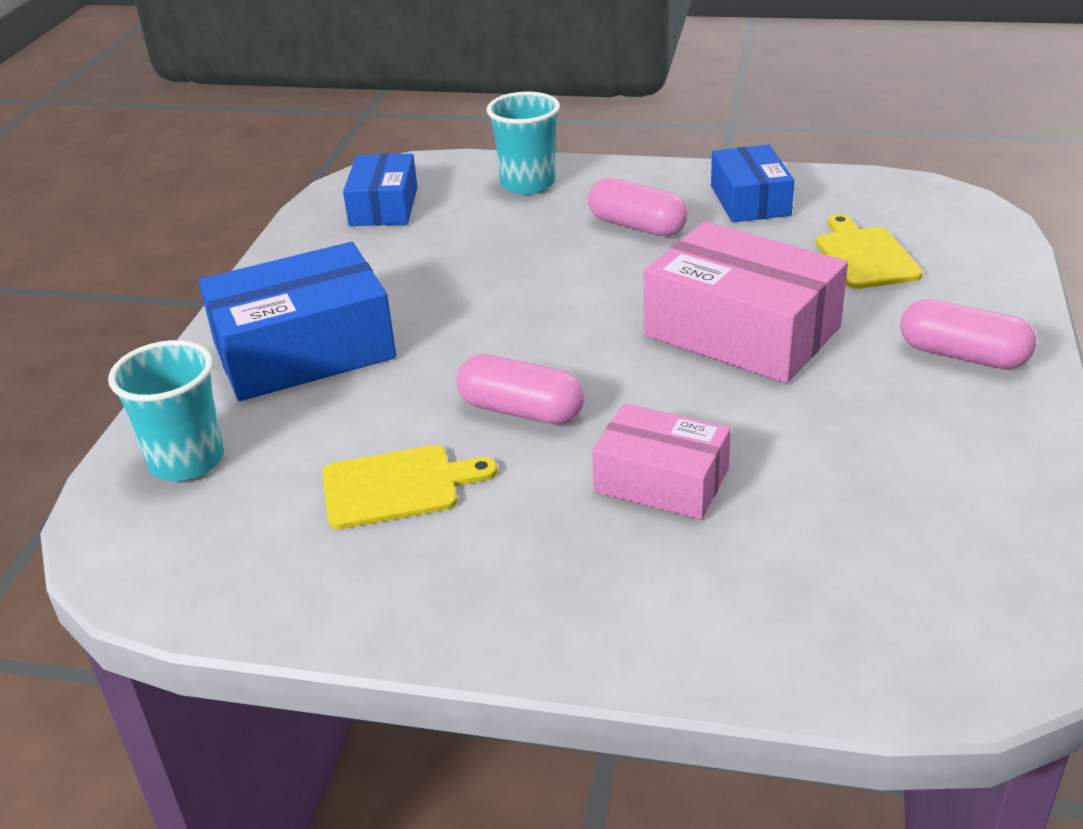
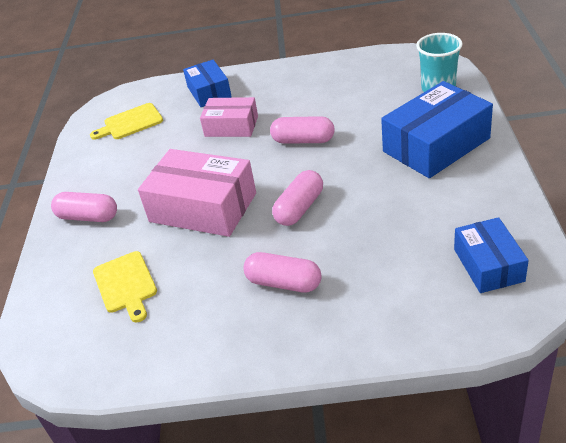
camera: 170 degrees right, 5 degrees up
(397, 486) = (339, 100): yellow cutting board -> yellow cutting board (130, 123)
(528, 184) = (389, 317): turquoise cup -> none
(580, 301) = (299, 208): none -> pink capsule
(750, 200) = (204, 331): blue box -> blue box (209, 92)

